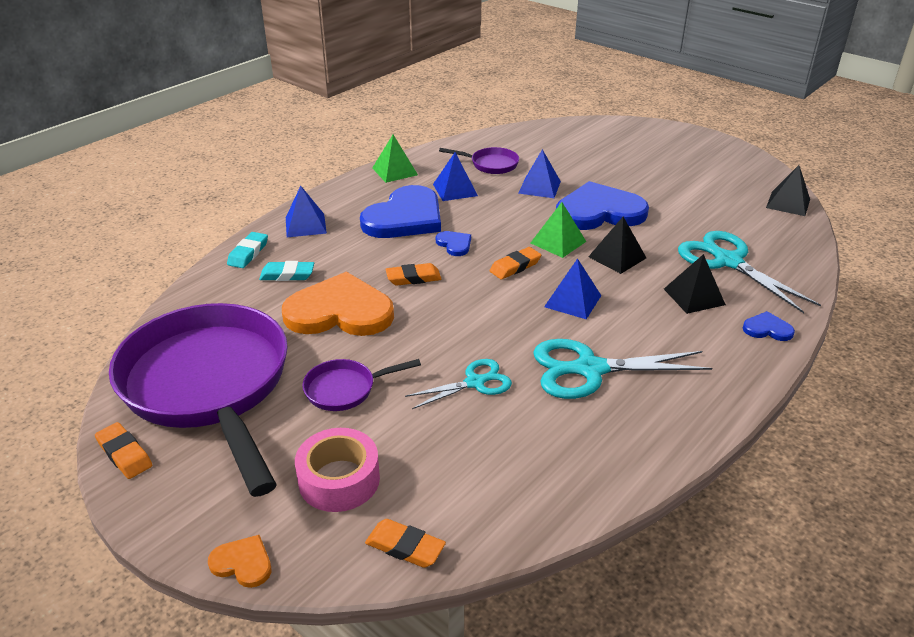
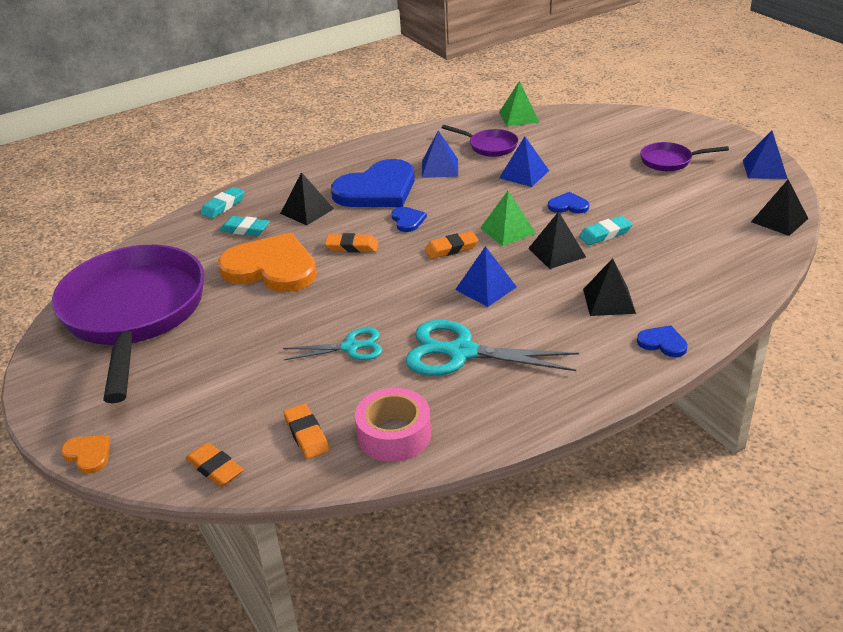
camera: 20 degrees right, 0 degrees up
(124, 454) = (45, 357): orange eraser -> orange eraser (306, 435)
(305, 225) = (285, 186): blue pyramid -> blue pyramid (764, 169)
(339, 480) = (193, 406): pink tape -> pink tape (394, 435)
(344, 247) = (307, 211): none -> black pyramid
(345, 389) = (239, 334): purple pan -> purple pan (669, 161)
(394, 171) = (394, 144): green pyramid -> green pyramid (518, 117)
(599, 212) = (568, 205): blue heart -> blue heart, size x0.43
(649, 234) = (605, 234): none -> turquoise eraser
(727, 261) = (668, 271): turquoise scissors -> none

